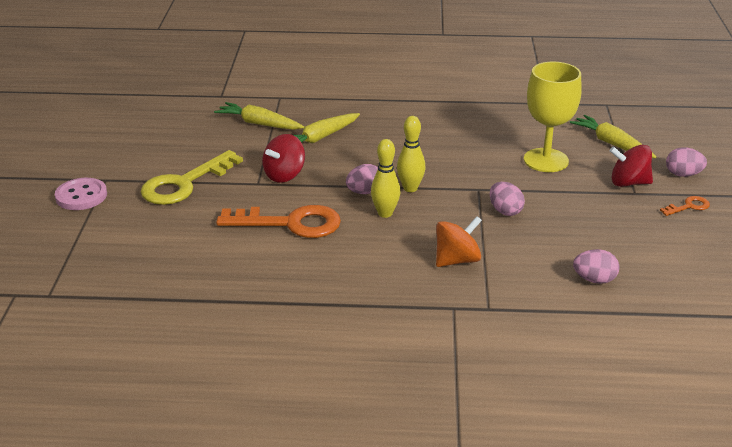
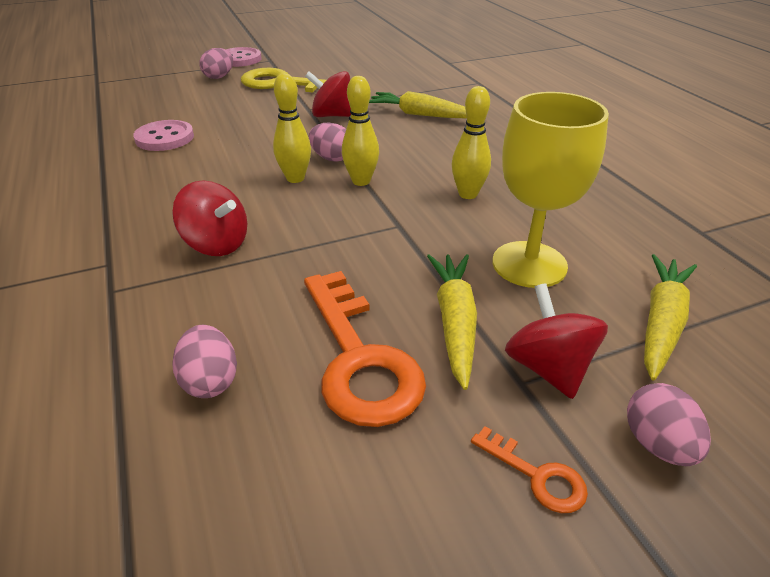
camera: 65 degrees right, 5 degrees up
(254, 264) = (165, 138): none -> pink button
(259, 124) = (417, 86): yellow carrot -> yellow carrot (454, 322)
(291, 223) = (245, 137): orange key -> orange key (359, 359)
(457, 155) = (468, 194): none -> yellow bowling pin
(457, 260) = (216, 244): orange spinning top -> red spinning top
(505, 211) = (357, 257): pink egg -> pink egg (219, 77)

